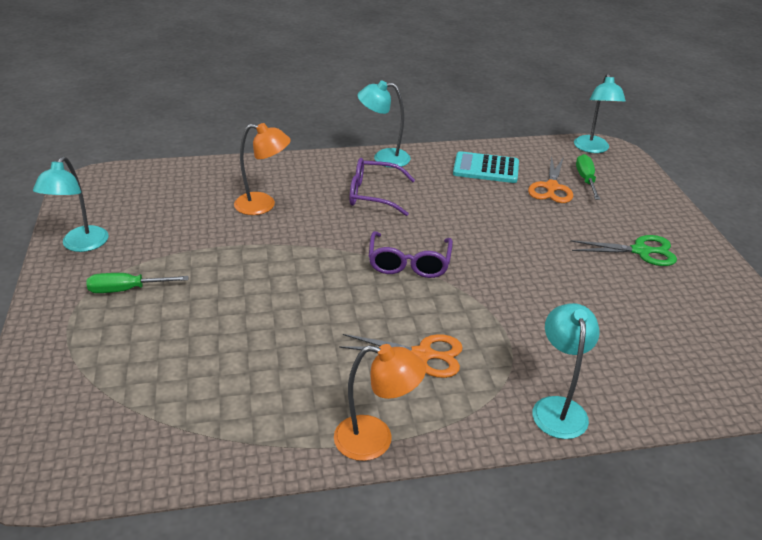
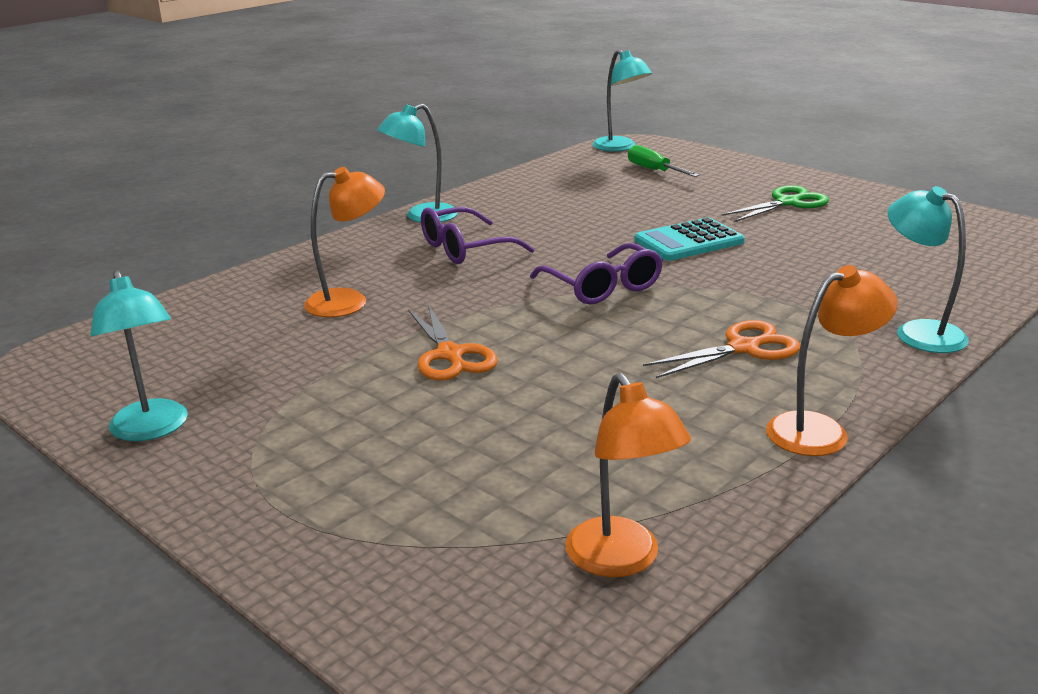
camera: 35 degrees left, 10 degrees down
(126, 290) = (305, 442): green screwdriver -> none
(156, 451) = (621, 560): none -> orange lamp
(486, 168) = (546, 191): turquoise calculator -> turquoise calculator (689, 241)
(551, 187) = (633, 185): orange scissors -> orange scissors (450, 355)

